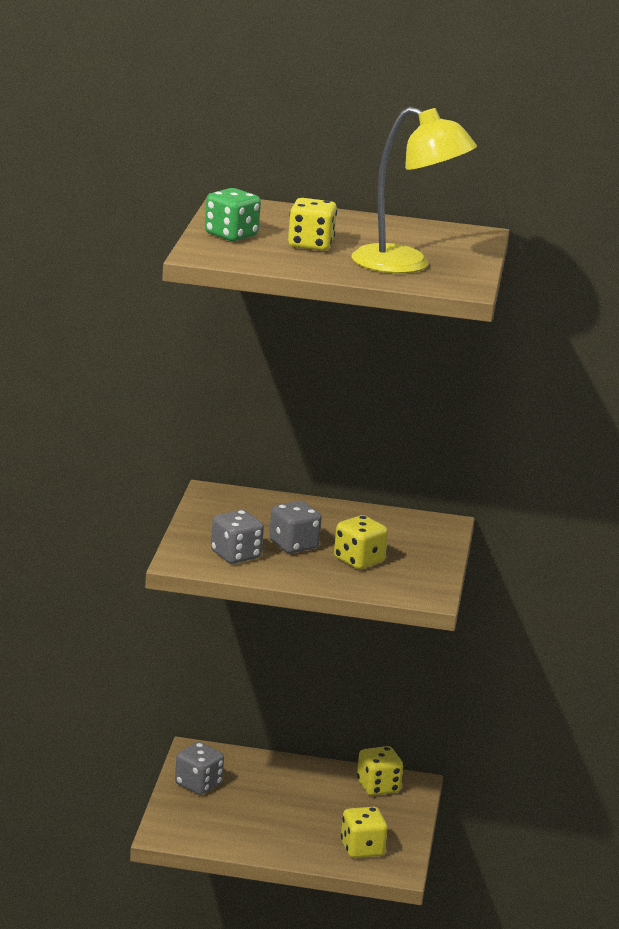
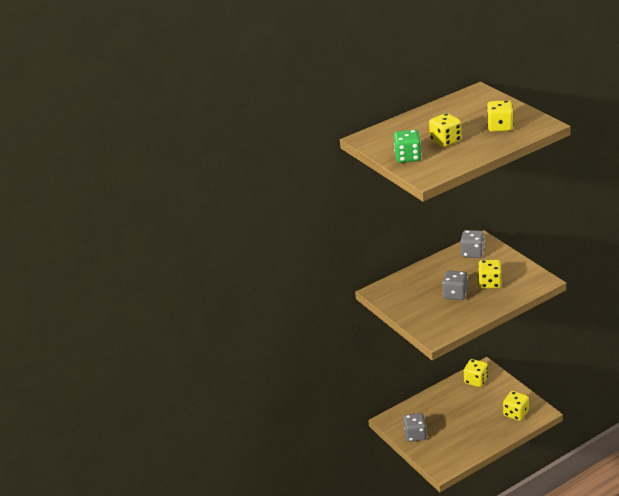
camera: 35 degrees left, 10 degrees up
(235, 555) = (446, 316): grey dice -> grey dice (472, 253)
(406, 265) = (500, 127): yellow lamp -> yellow dice

